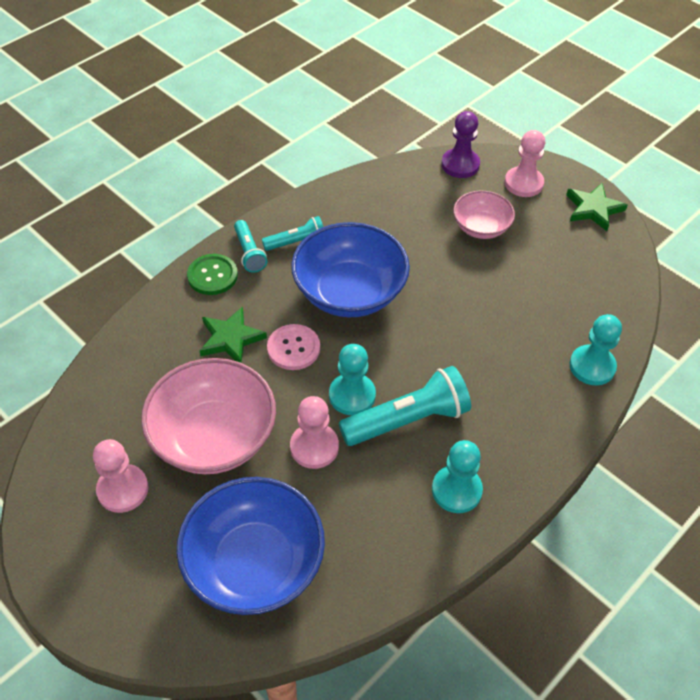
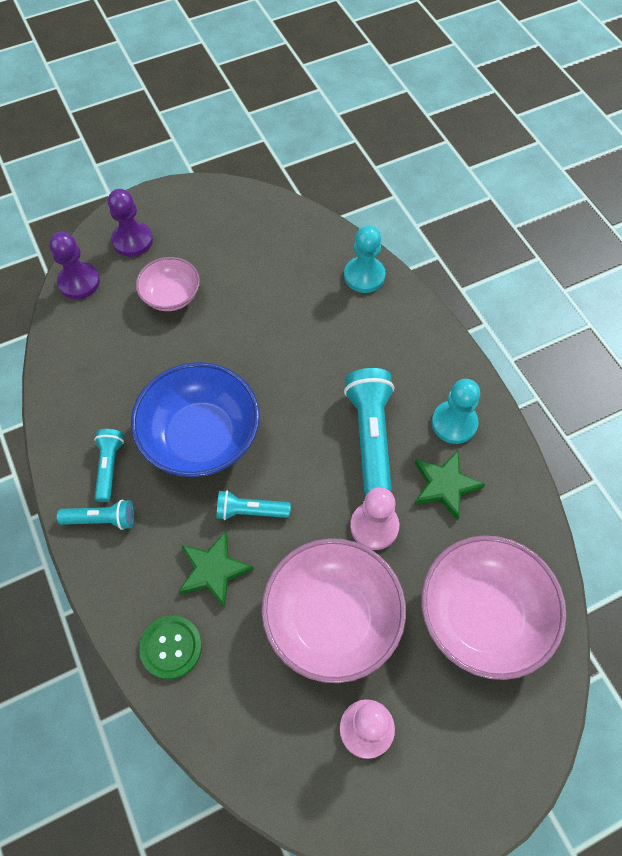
camera: 70 degrees left, 10 degrees up
(212, 275) = (117, 567): green button -> green button (171, 647)
(254, 563) = (482, 616): blue bowl -> pink bowl
(293, 348) = (250, 511): pink button -> turquoise flashlight
(352, 395) = (327, 475): turquoise pawn -> none
(523, 183) = (132, 240): pink pawn -> purple pawn
(593, 209) = (192, 202): green star -> green star (445, 485)

